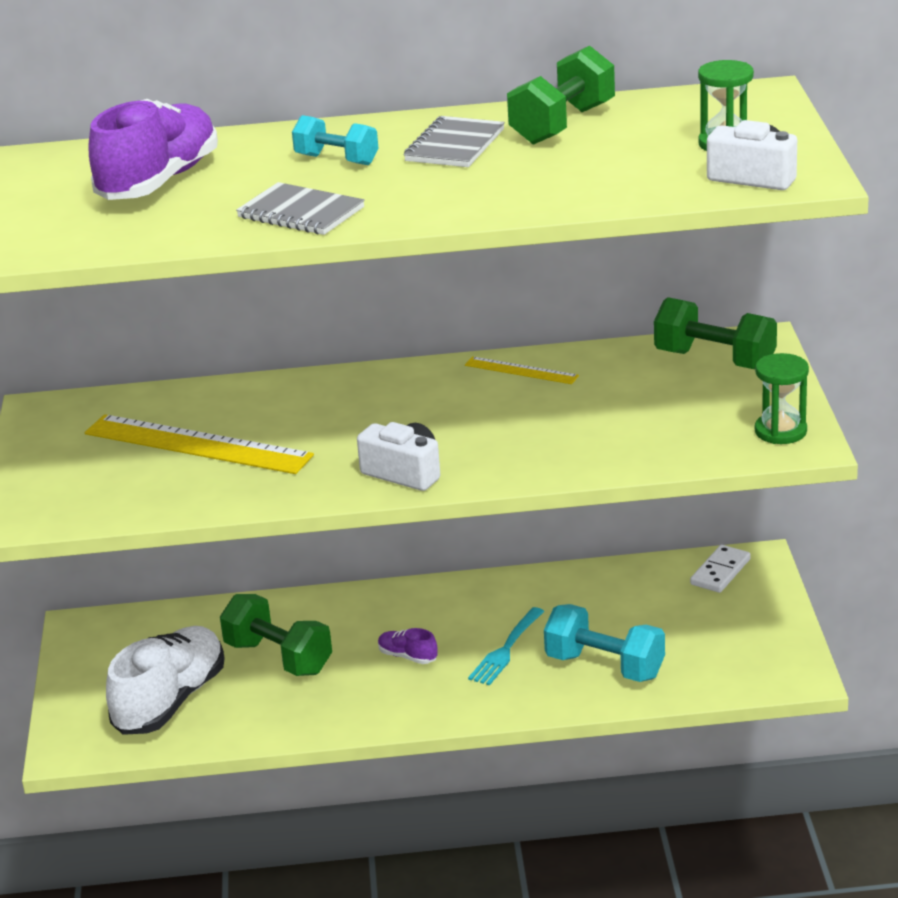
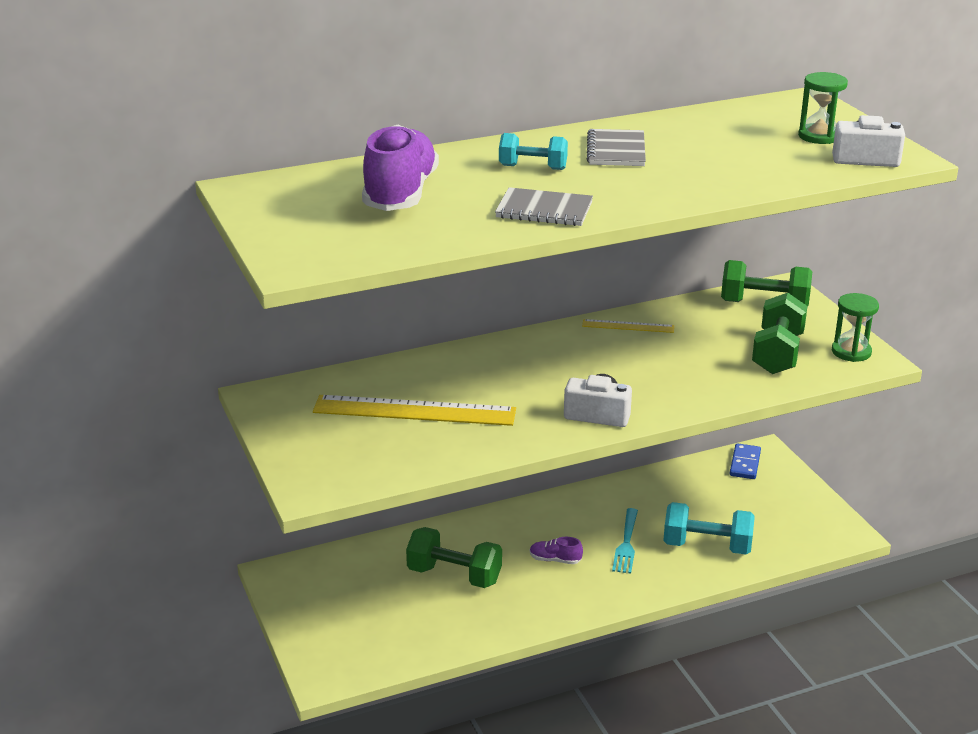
camera: 20 degrees left, 0 degrees up
(170, 701) = (387, 624): white shoe -> none
(562, 125) = (684, 130): green dumbbell -> green dumbbell (777, 353)
(720, 572) = (745, 463): white domino -> blue domino

